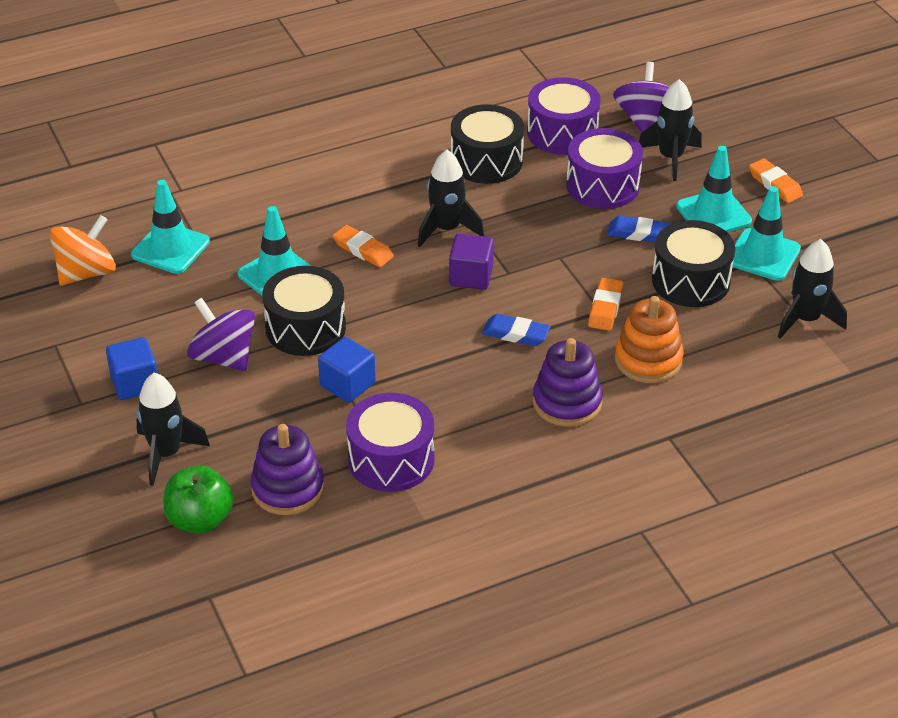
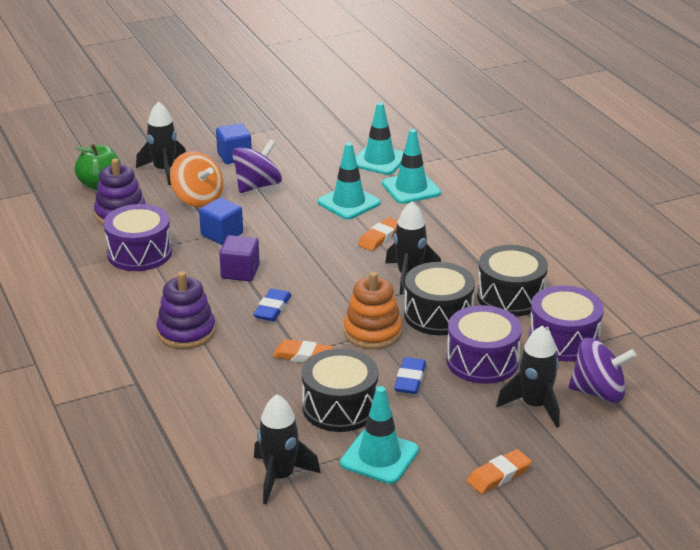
camera: 90 degrees right, 10 degrees down
(86, 273) = (351, 132): orange spinning top -> orange spinning top (198, 199)
(305, 328) = (286, 216): black drum -> black drum (438, 315)
(471, 276) = (347, 288): purple cube -> purple cube (240, 272)
(648, 360) = (232, 376): orange stacking toy -> orange stacking toy (372, 332)
(713, 214) = (444, 428): turquoise traffic cone -> turquoise traffic cone (411, 188)

